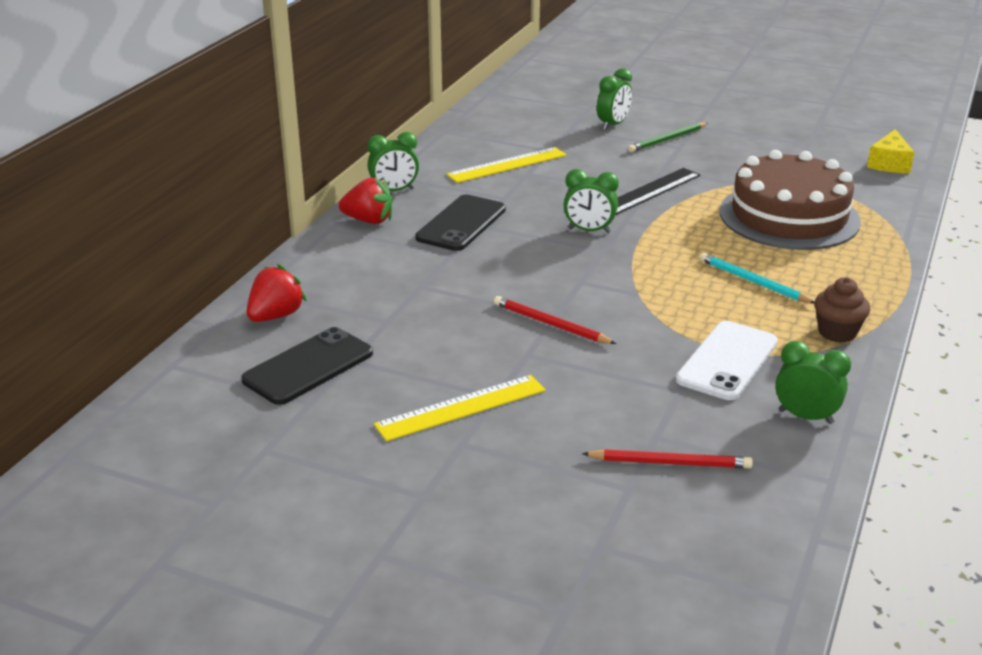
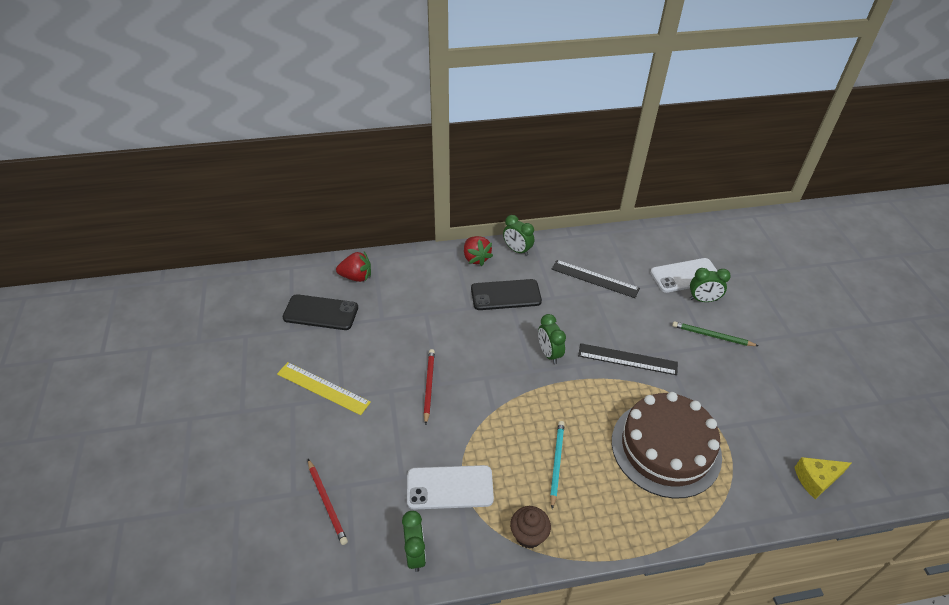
camera: 55 degrees right, 15 degrees up
(507, 165) = (595, 279): yellow ruler -> black ruler
(568, 120) = (685, 276): none -> white phone

